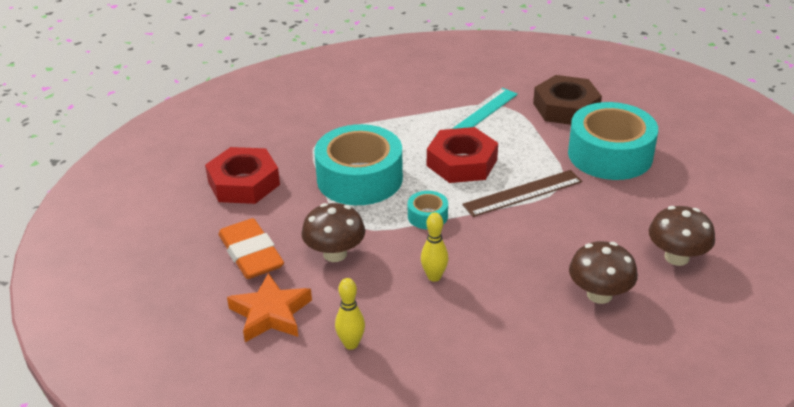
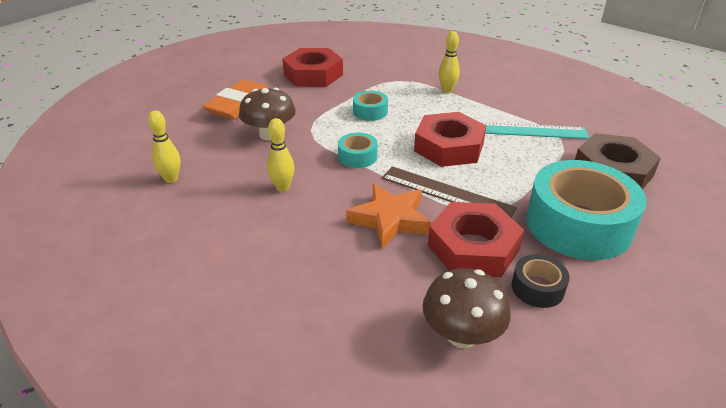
camera: 55 degrees right, 0 degrees up
(270, 313) = (182, 135): orange star -> orange star (390, 220)
(359, 178) = (370, 112): turquoise tape -> turquoise tape, size x0.45
(371, 121) = (447, 90): none -> yellow bowling pin
(597, 211) = (473, 247): none -> red nut
(599, 294) = (343, 294): brown mushroom -> none
(657, 205) = (537, 288): none -> black tape

